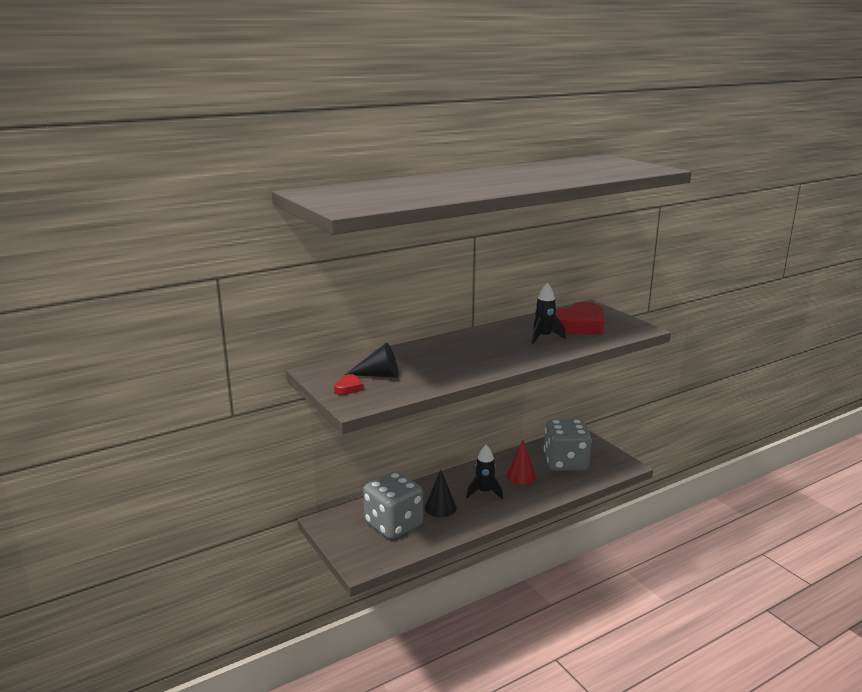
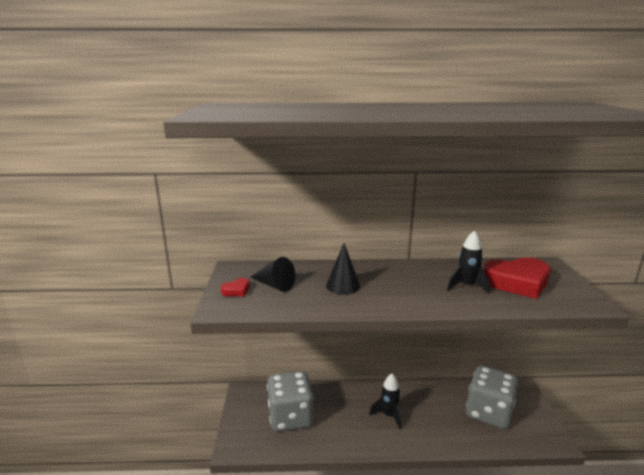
camera: 30 degrees right, 0 degrees up
(440, 507) = (340, 415): black cone -> black cone (343, 285)
(521, 476) = (434, 411): red cone -> none

